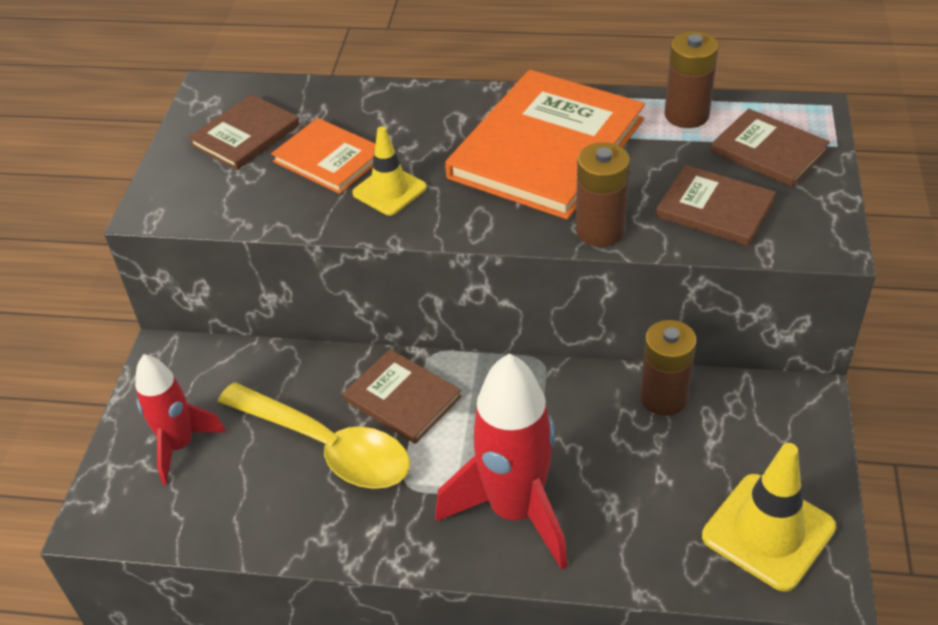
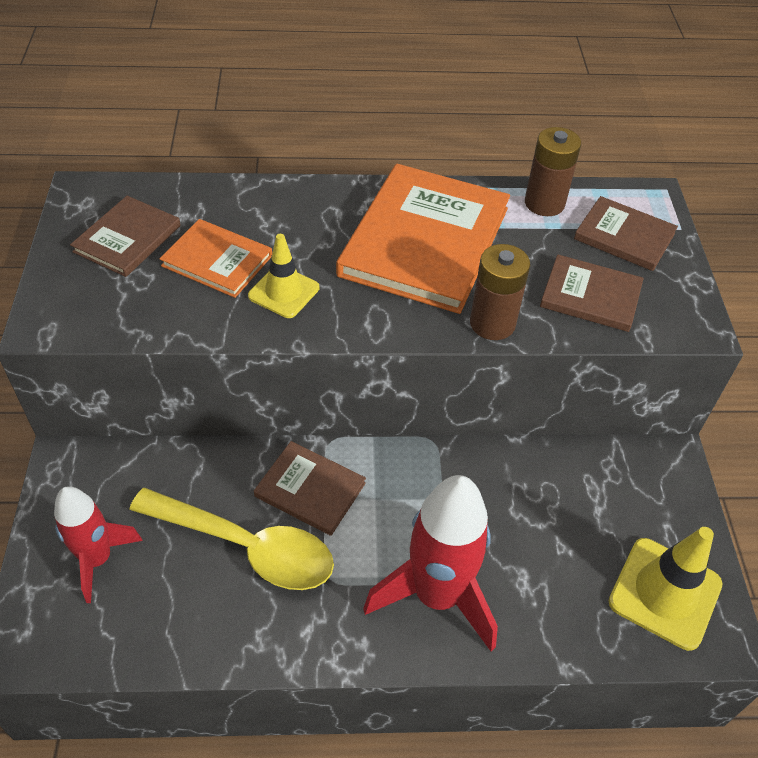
camera: 15 degrees left, 5 degrees up
(664, 397) = (549, 468): brown battery -> none

